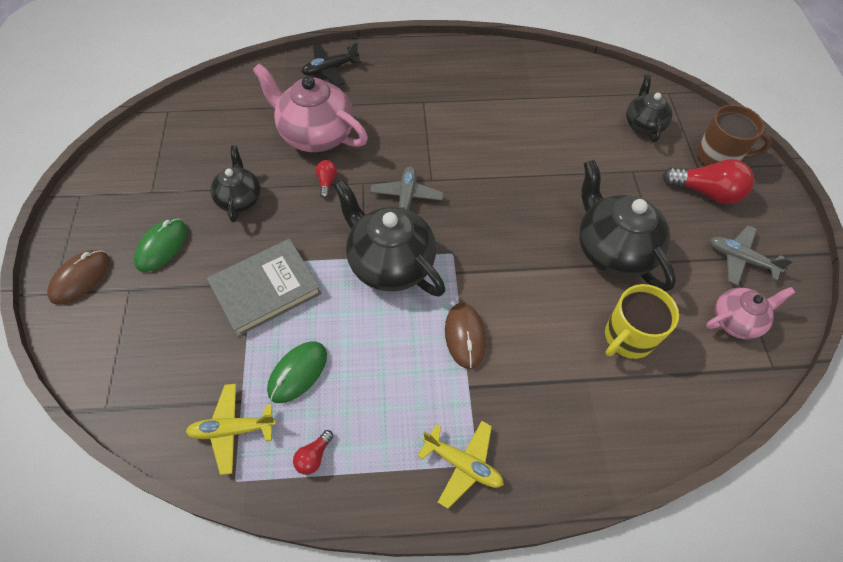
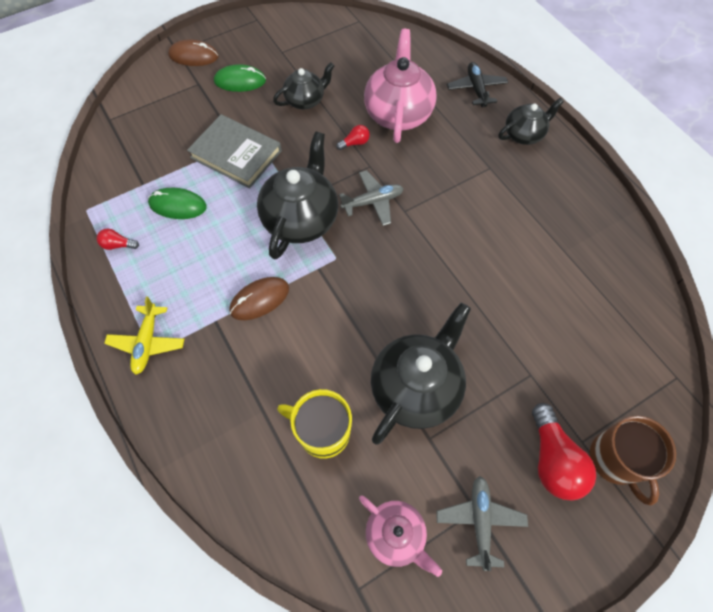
camera: 65 degrees right, 5 degrees up
(232, 430) = (120, 190): yellow plane -> none
(330, 69) = (476, 89): black plane -> black plane turned 45 degrees clockwise
(643, 124) = (606, 365): black teapot -> black teapot (524, 135)

